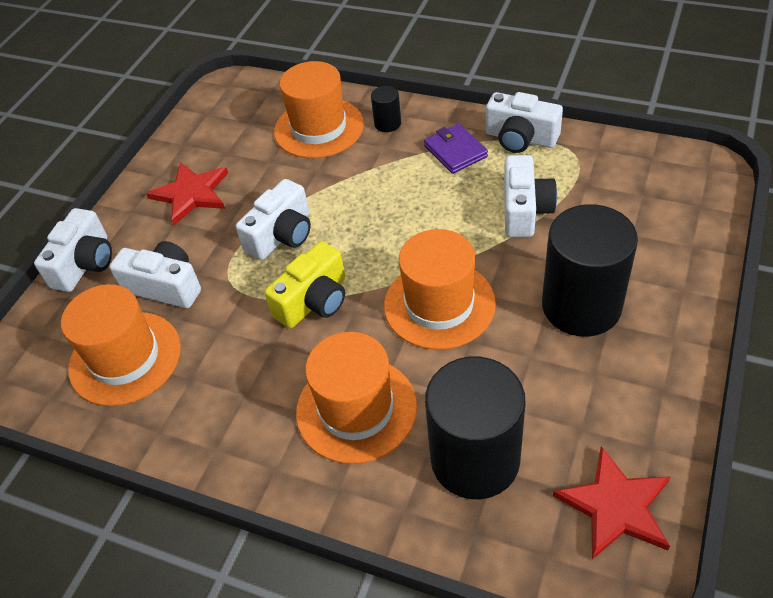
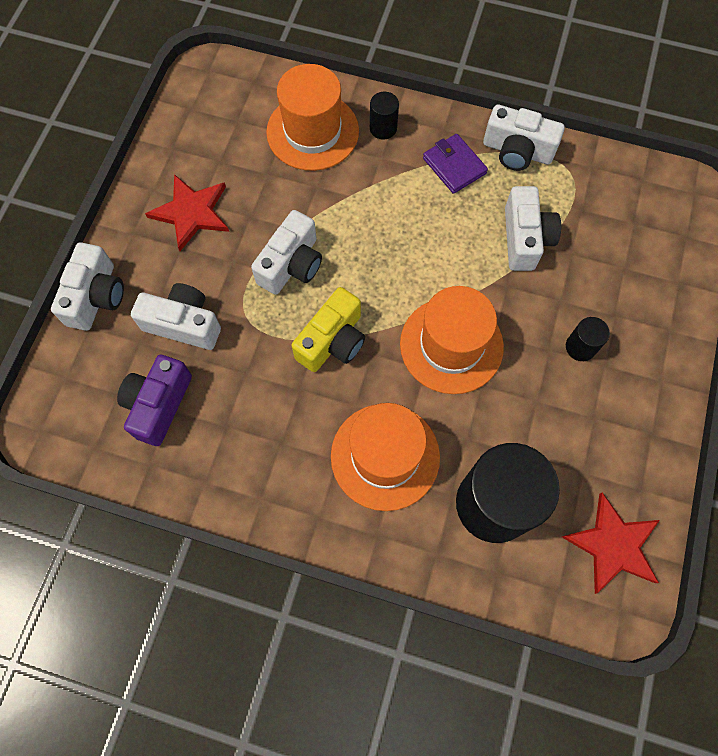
camera: 10 degrees left, 20 degrees up
(125, 358) = (158, 404): orange hat -> purple camera
(581, 306) = (580, 347): black cylinder -> black cylinder, size x0.43

